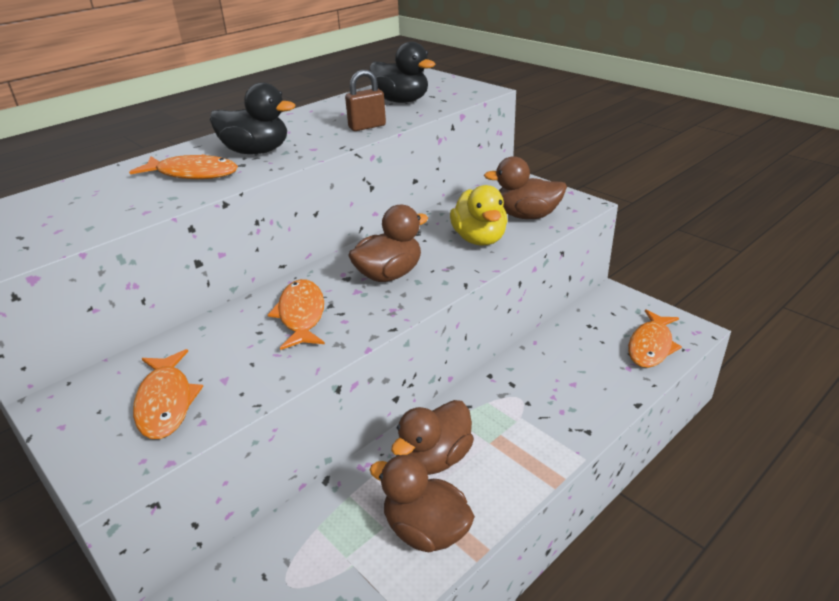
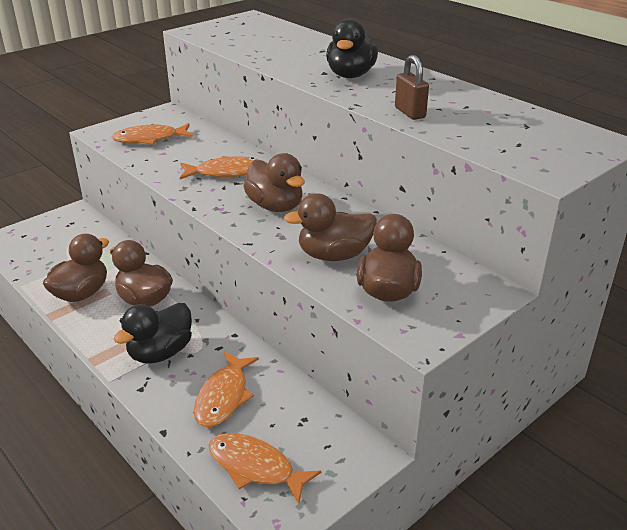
camera: 90 degrees right, 0 degrees up
(193, 174) = (309, 60): orange fish -> orange fish (224, 396)
(401, 101) = (495, 128): black duck -> black duck (160, 352)
(479, 239) = (334, 255): yellow duck -> brown duck

